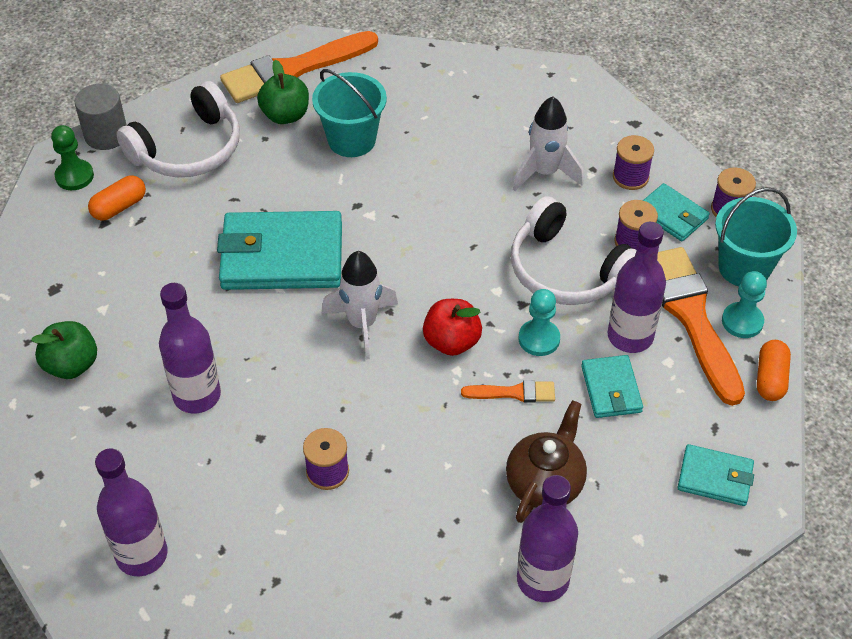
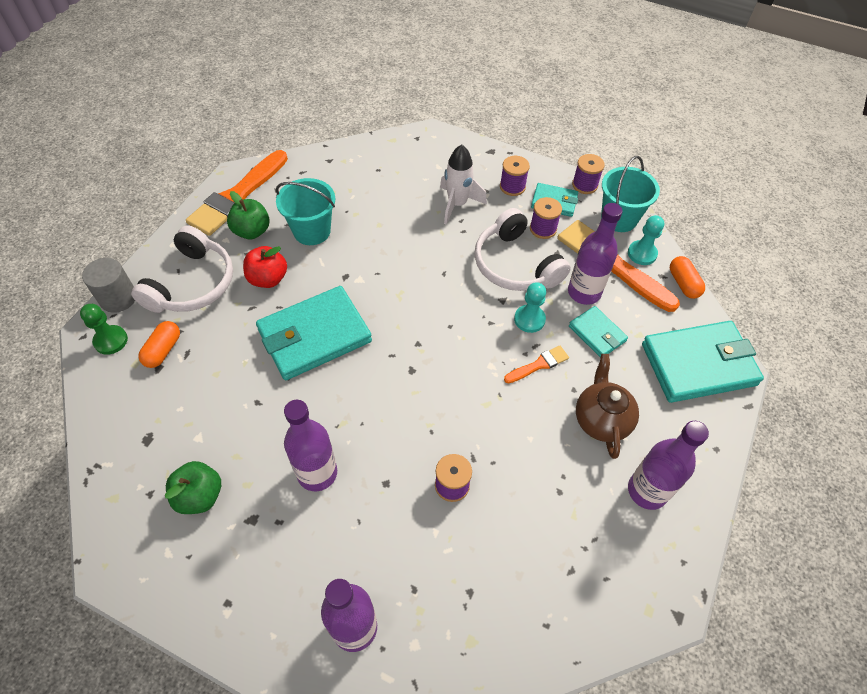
camera: 30 degrees left, 5 degrees up
(362, 324) = (405, 361): white rocket -> none
(452, 342) = (474, 347): red apple -> red apple (268, 279)
(566, 270) = (515, 265): white headphones -> white headphones turned 45 degrees clockwise
(715, 477) = (698, 364): turquoise wallet -> turquoise wallet, size x1.95

